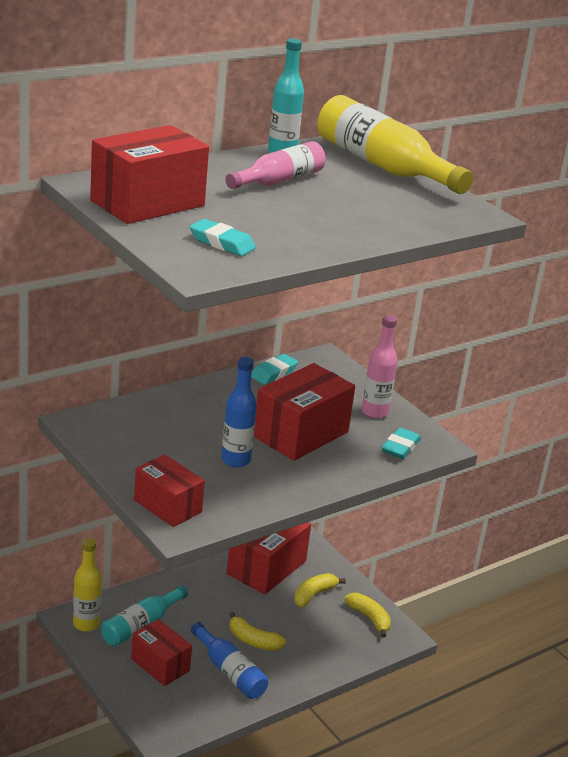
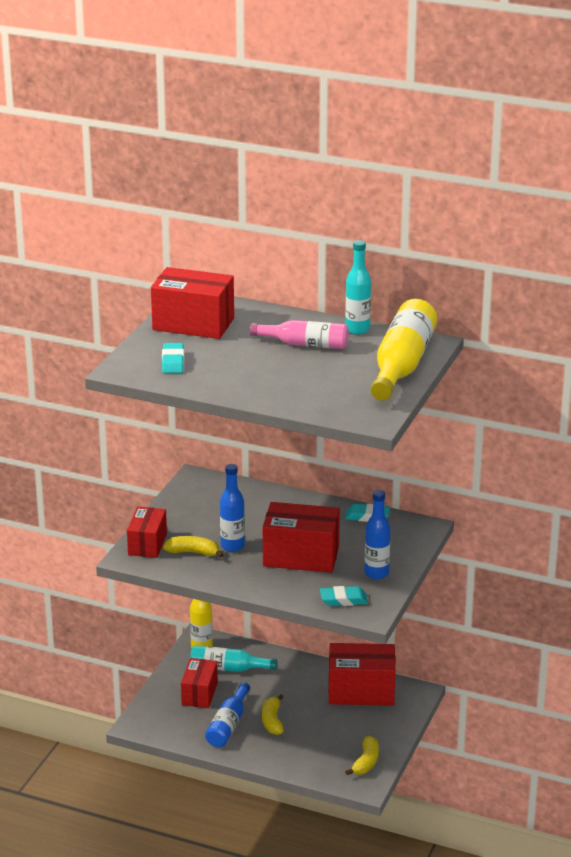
camera: 60 degrees right, 0 degrees up
(314, 595) = (358, 726): yellow banana -> yellow banana (193, 552)
(374, 412) = (376, 573): pink bottle -> blue bottle

